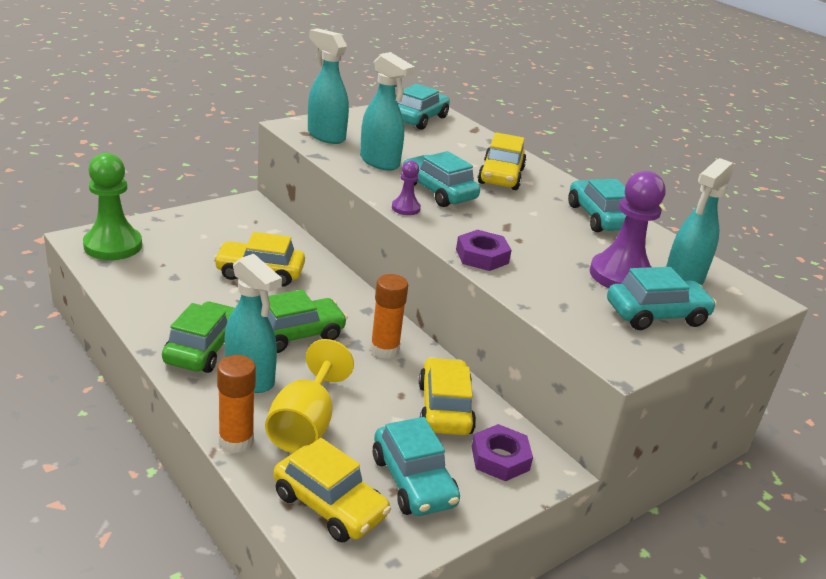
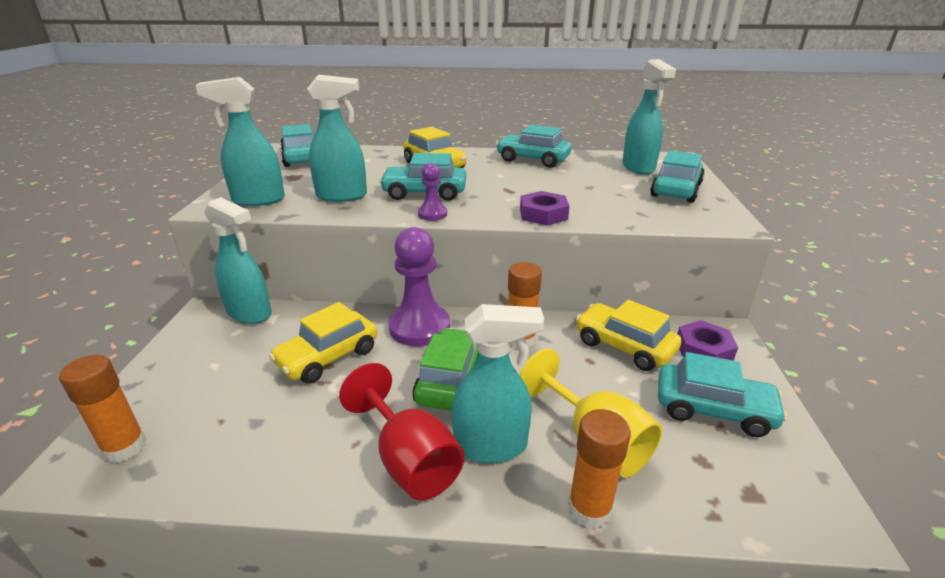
camera: 45 degrees left, 0 degrees up
(113, 246) = (125, 447): green pawn -> orange glue stick
(203, 348) = (409, 459): green car -> red goblet
(266, 220) = (250, 313): none -> turquoise spray bottle
(329, 505) = (727, 482): yellow car -> none
(621, 276) = (616, 181): purple pawn -> purple pawn (419, 327)

